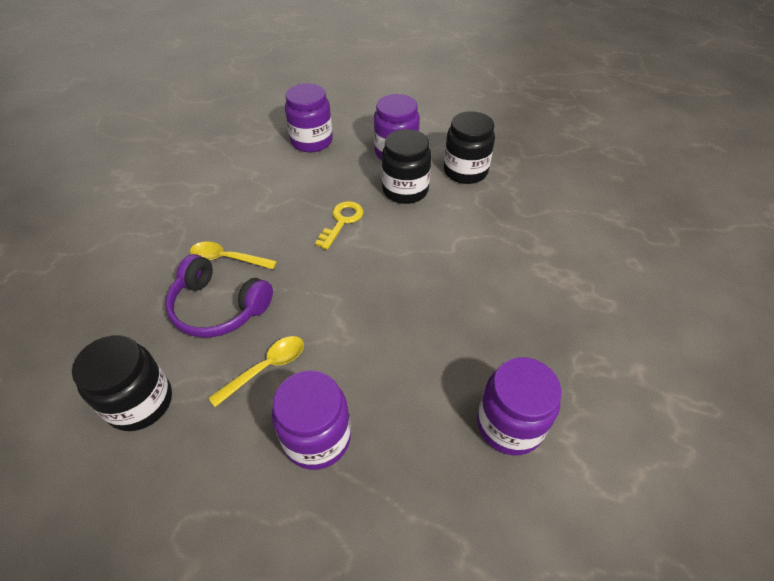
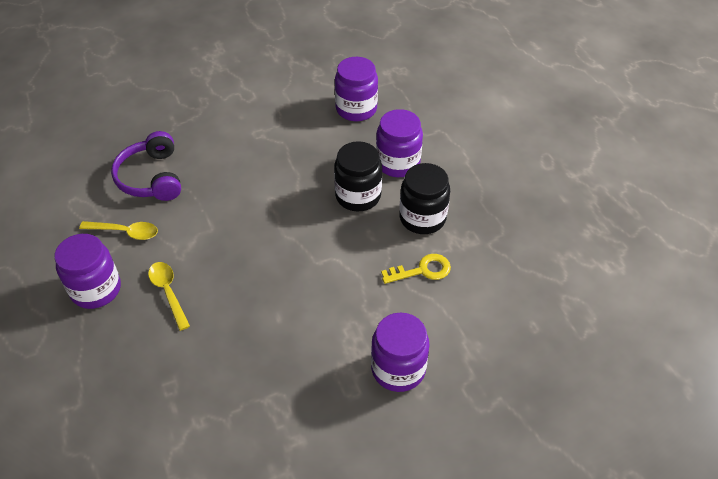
camera: 50 degrees right, 0 degrees up
(140, 402) = (58, 195): black jar -> none
(228, 258) = (194, 152): yellow spoon -> yellow spoon (168, 292)
(342, 221) = (286, 183): yellow key -> yellow key (422, 270)
(509, 424) = (182, 383): purple jar -> purple jar (398, 369)

